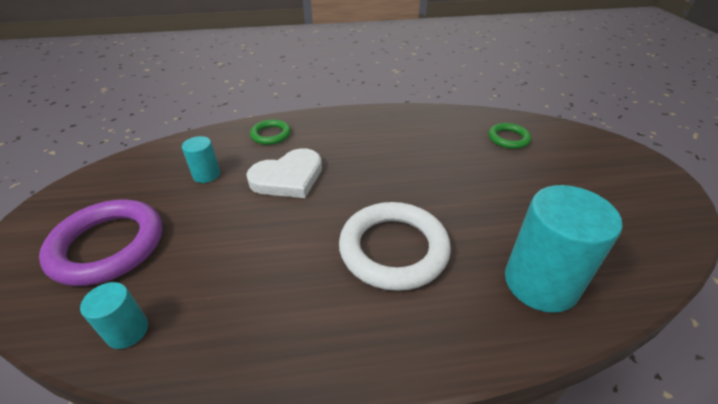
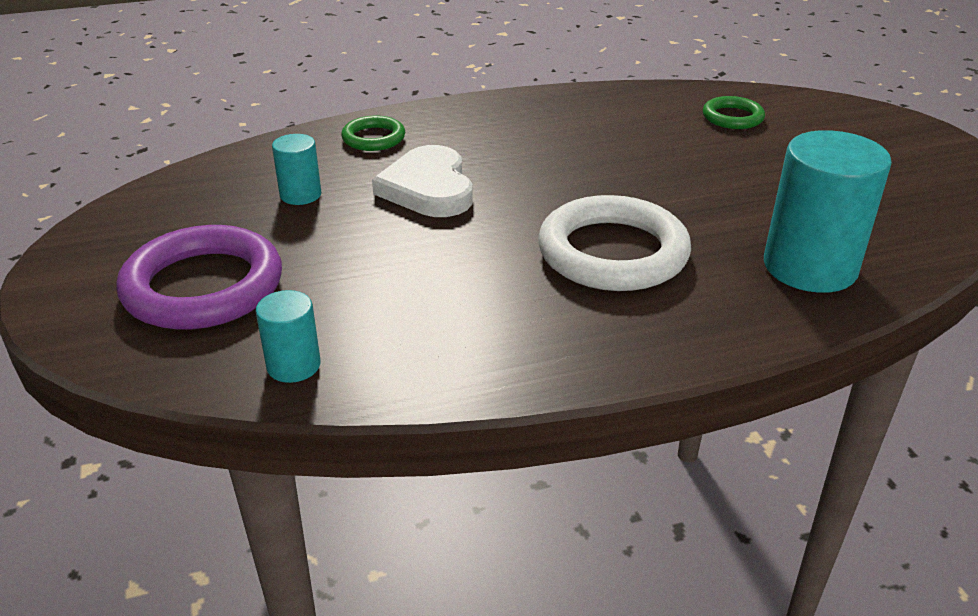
camera: 10 degrees left, 5 degrees down
(288, 177) = (428, 188): white heart -> white heart turned 120 degrees clockwise

